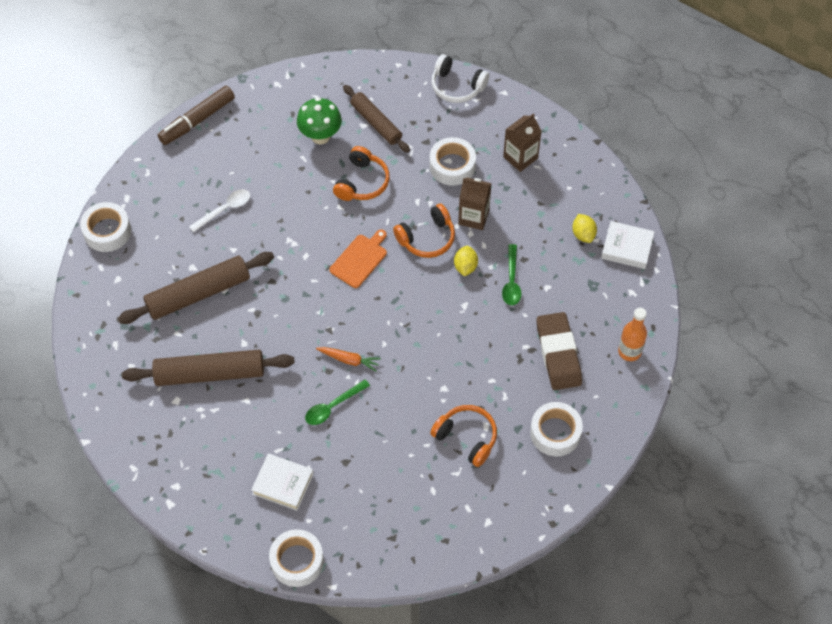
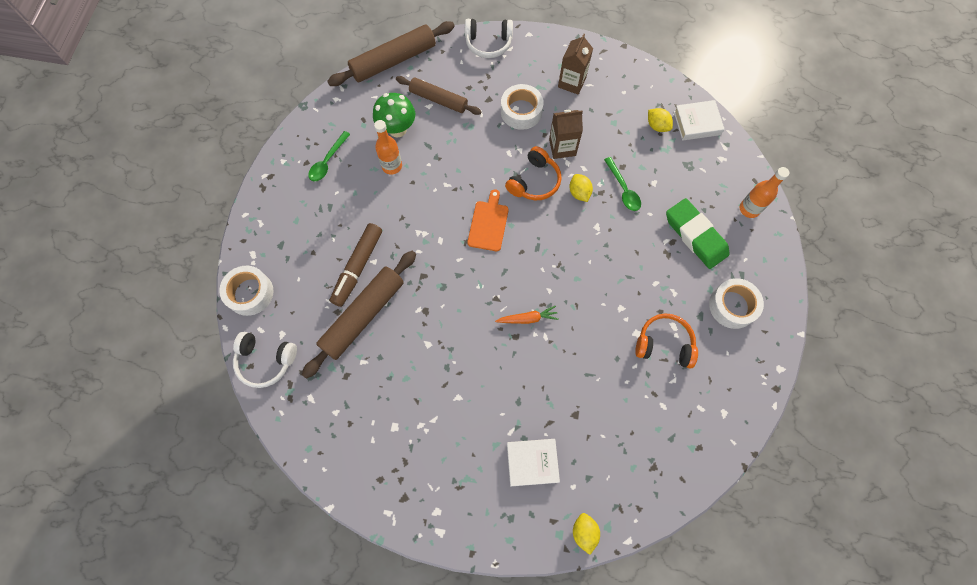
camera: 25 degrees left, 10 degrees up
(92, 296) = (266, 361): none -> white headphones
(197, 120) = (282, 158): brown marker -> brown marker (358, 267)
(210, 374) = (412, 387): brown rolling pin -> brown rolling pin (393, 61)
(224, 209) = (347, 228): white spoon -> none
(296, 169) = (392, 166): none -> orange bottle
(297, 561) = (584, 532): white tape -> yellow lemon
(333, 406) = (537, 368): green spoon -> green spoon (328, 161)
(362, 182) = (454, 155): orange headphones -> none
(558, 353) = (695, 235): brown eraser -> green eraser

